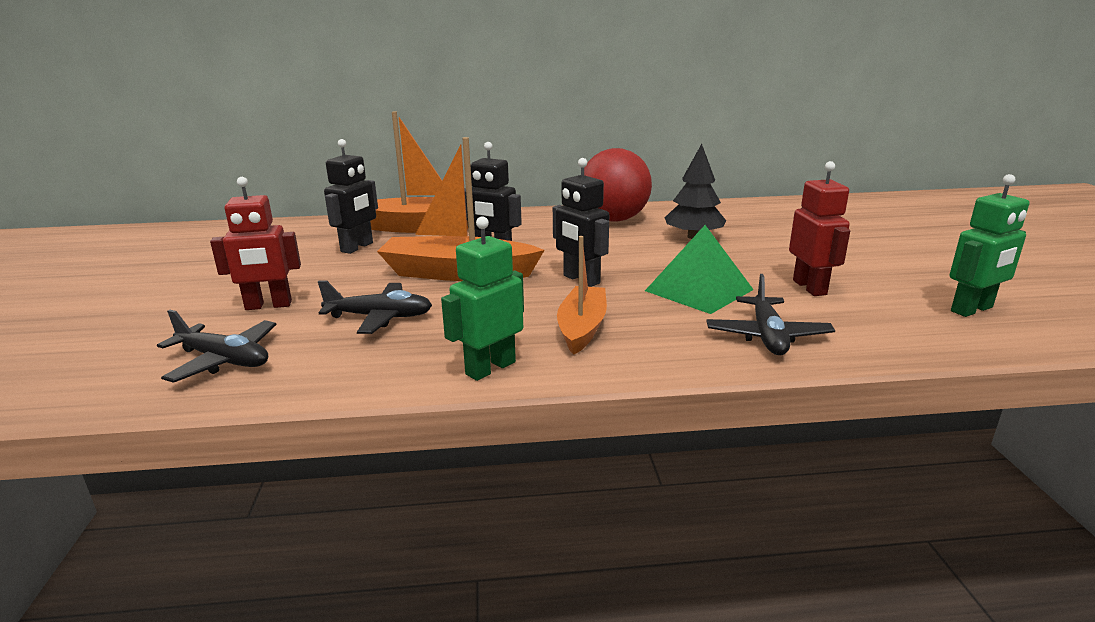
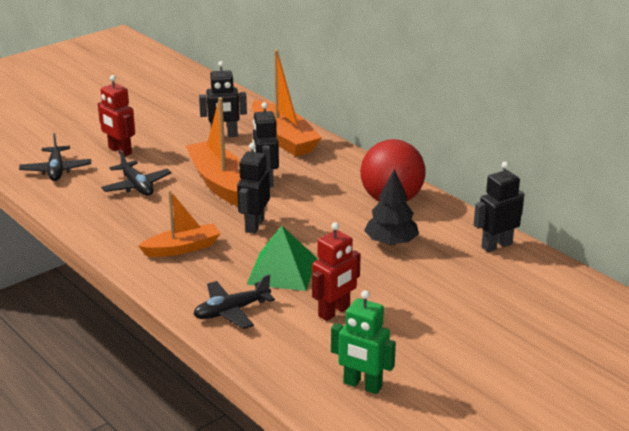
camera: 55 degrees right, 5 degrees up
(490, 368) = (110, 238): green robot -> none
(741, 208) = (496, 245): none -> black robot

